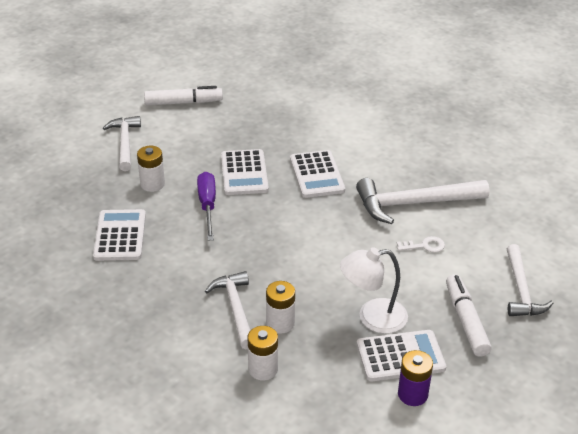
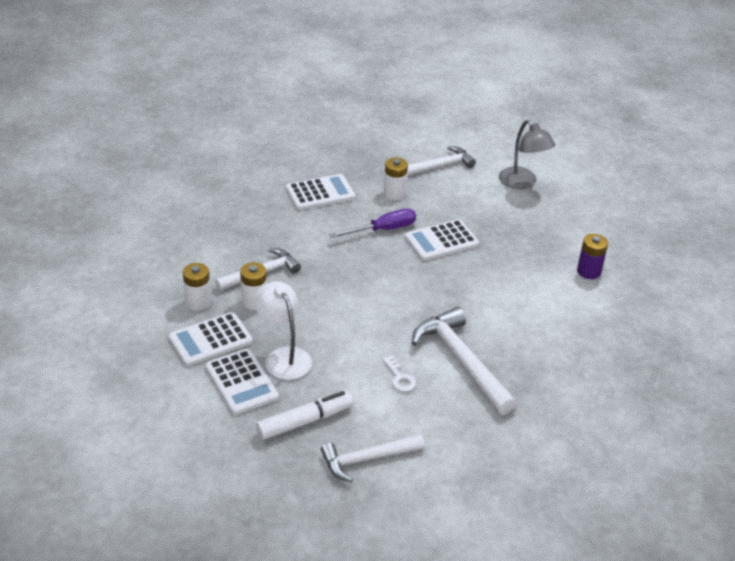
camera: 70 degrees right, 0 degrees up
(183, 102) = (522, 183): white marker -> grey lamp
(316, 175) = (467, 286): white calculator -> white calculator (210, 340)
(412, 394) = (198, 397): purple battery -> purple battery (588, 271)

